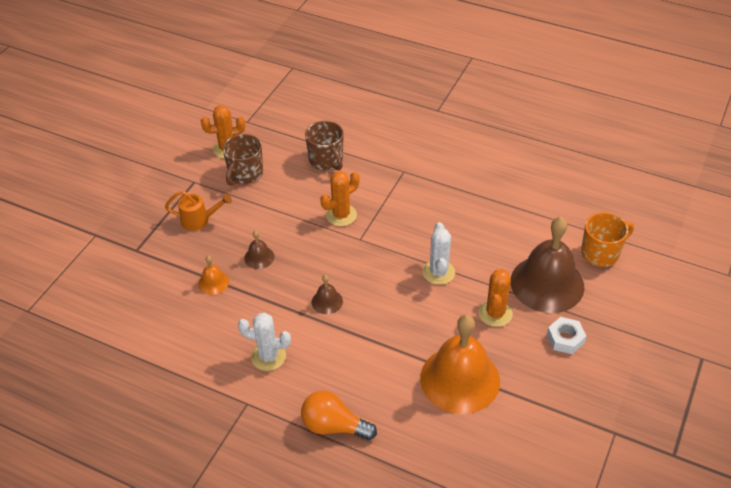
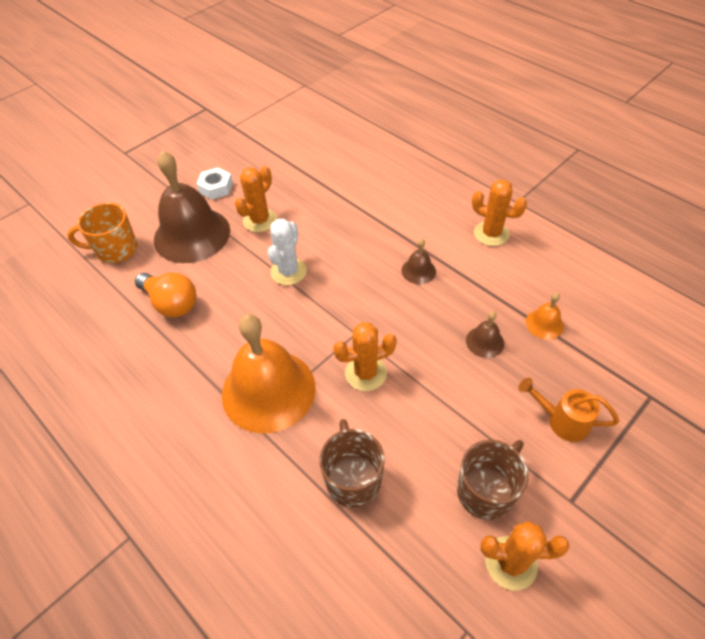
camera: 160 degrees left, 5 degrees up
(268, 356) = (491, 234): white cactus -> orange cactus
(334, 426) = (444, 171): orange light bulb -> orange light bulb (171, 303)
(460, 379) = (324, 179): orange bell -> orange bell (268, 390)

